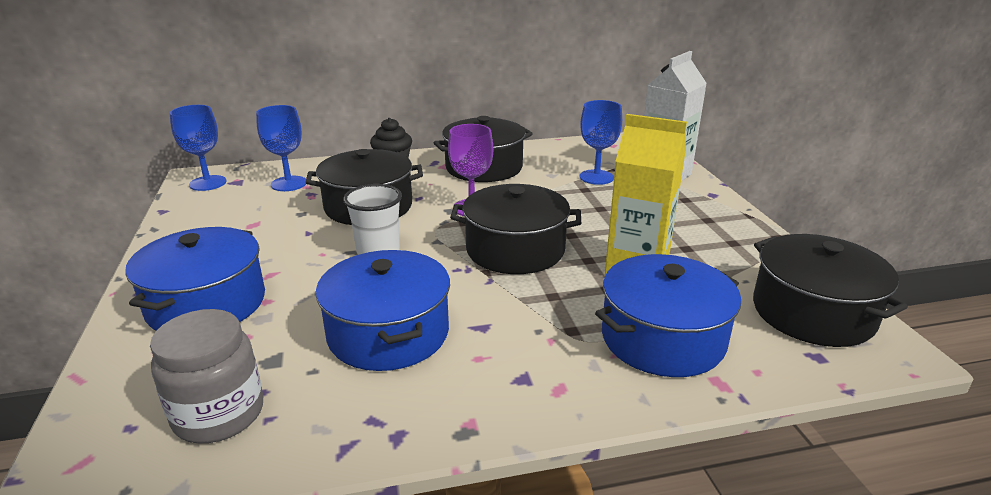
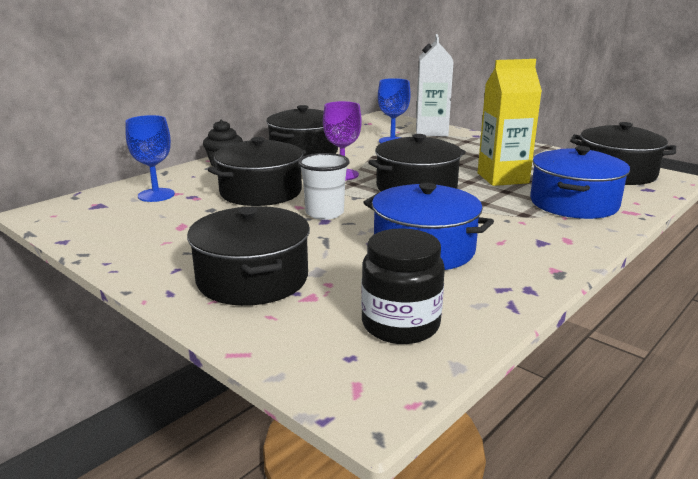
camera: 35 degrees left, 5 degrees down
(206, 304) = (252, 279): blue pot -> black pot
(208, 183) = (68, 213): blue goblet -> none
(219, 414) = (400, 325): grey jar -> black jar

